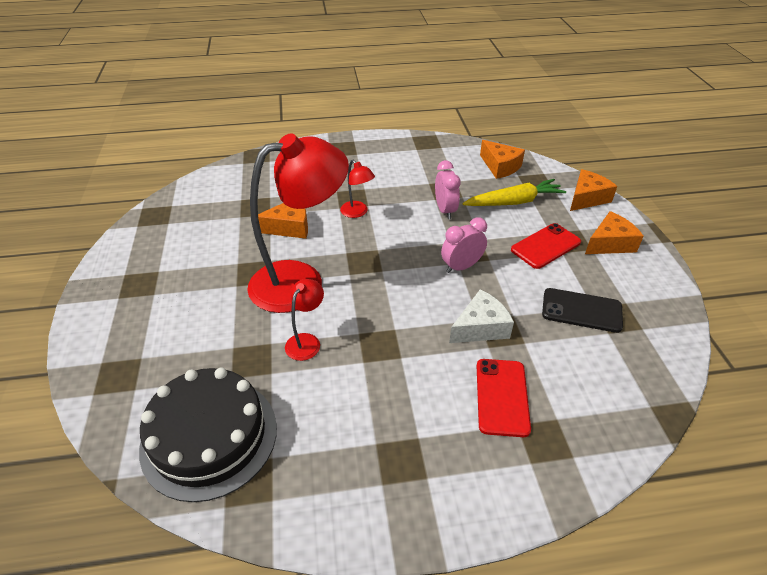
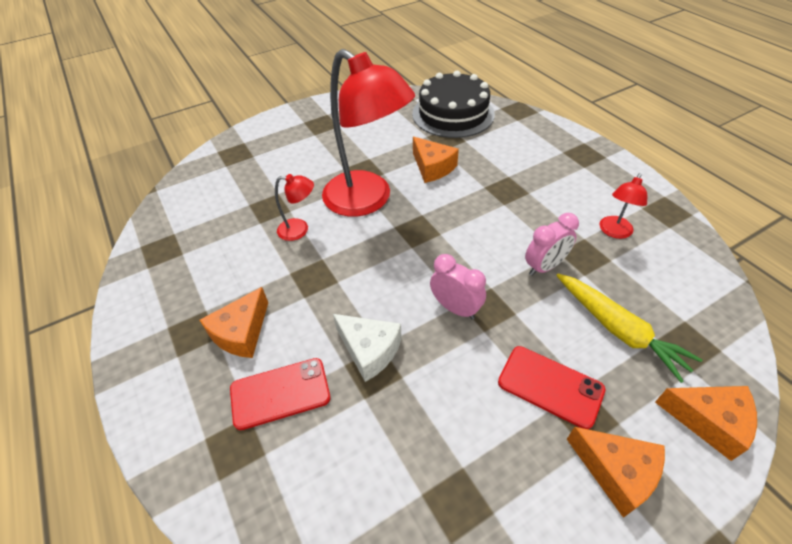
camera: 70 degrees right, 5 degrees up
(209, 437) = (194, 215): black cake -> black cake (453, 114)
(357, 212) = (486, 201): red lamp -> red lamp (614, 232)
(500, 167) = (686, 296): orange cheese -> orange cheese (241, 333)
(581, 310) = (447, 453): black phone -> none

